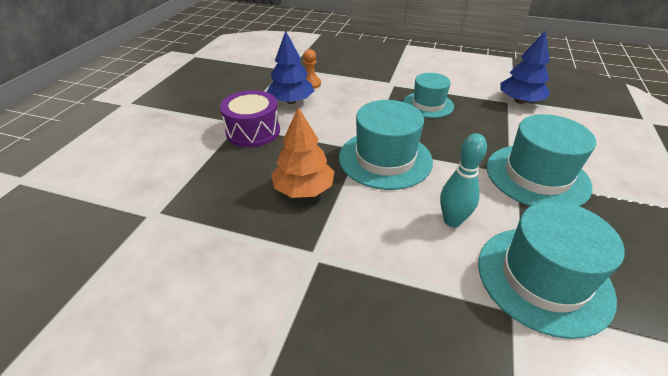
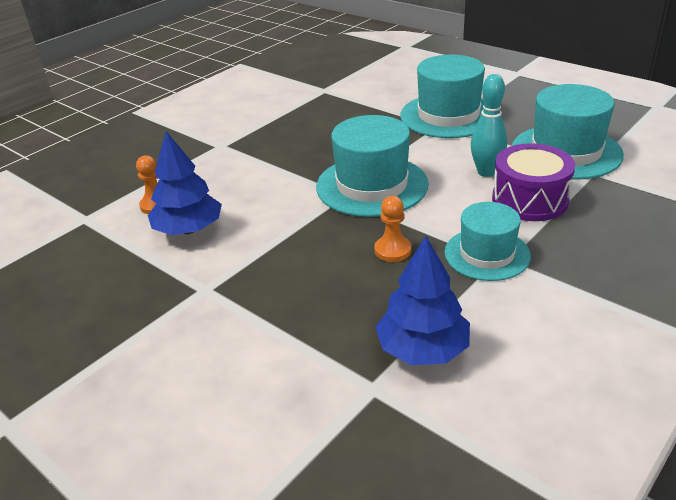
camera: 65 degrees left, 5 degrees down
(253, 131) = (238, 274): purple drum -> purple drum (529, 200)
(304, 189) = (392, 250): orange tree -> orange pawn
(428, 104) = (290, 135): turquoise hat -> turquoise hat (487, 254)
(520, 101) = (328, 86): blue tree -> blue tree (423, 349)

